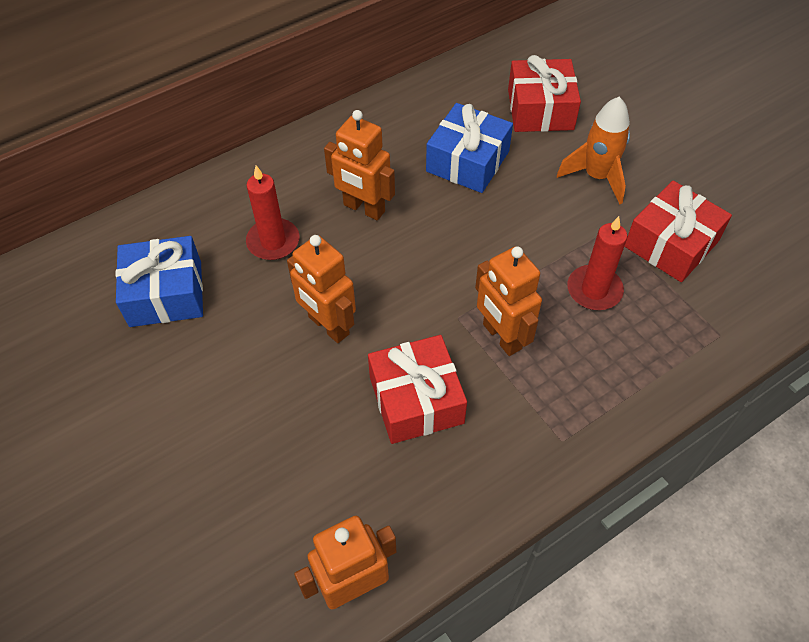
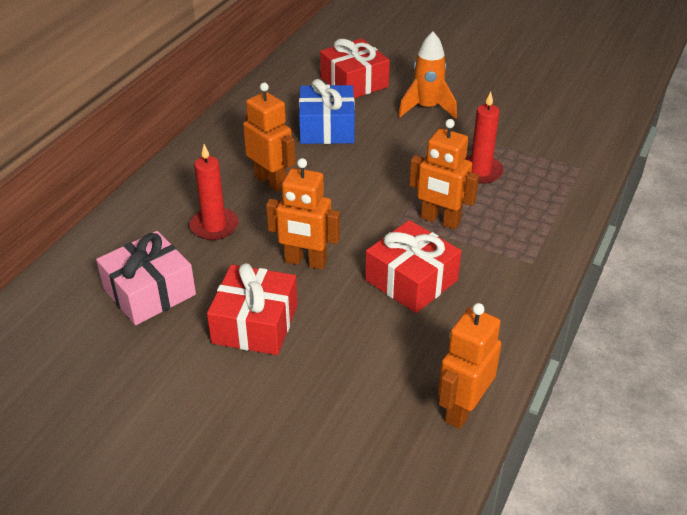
camera: 30 degrees left, 15 degrees down
(166, 294) = (149, 292): blue gift -> pink gift
(364, 208) = (271, 181): orange robot -> orange robot turned 135 degrees counterclockwise
(671, 244) = (508, 129): red gift -> red gift (255, 324)

